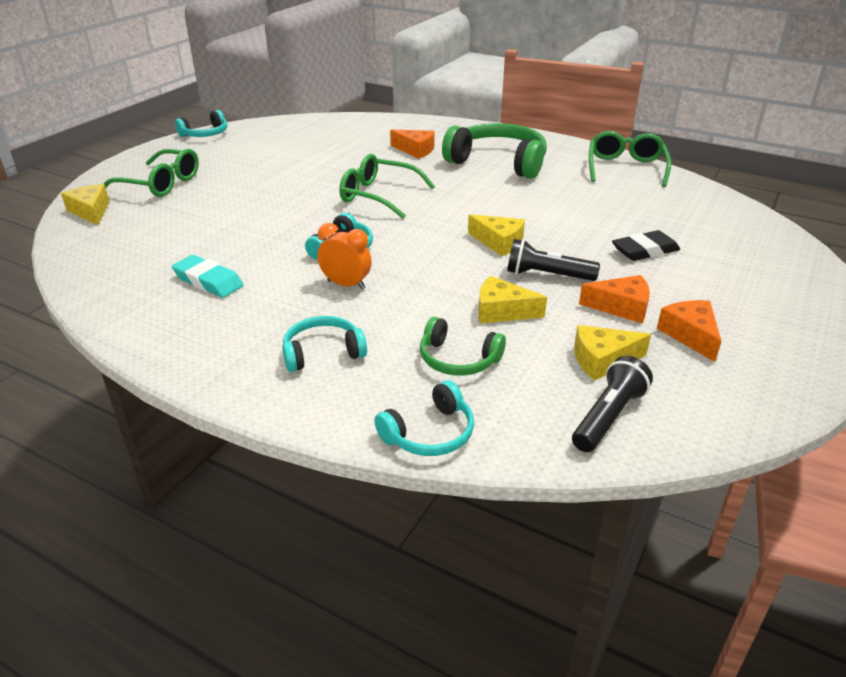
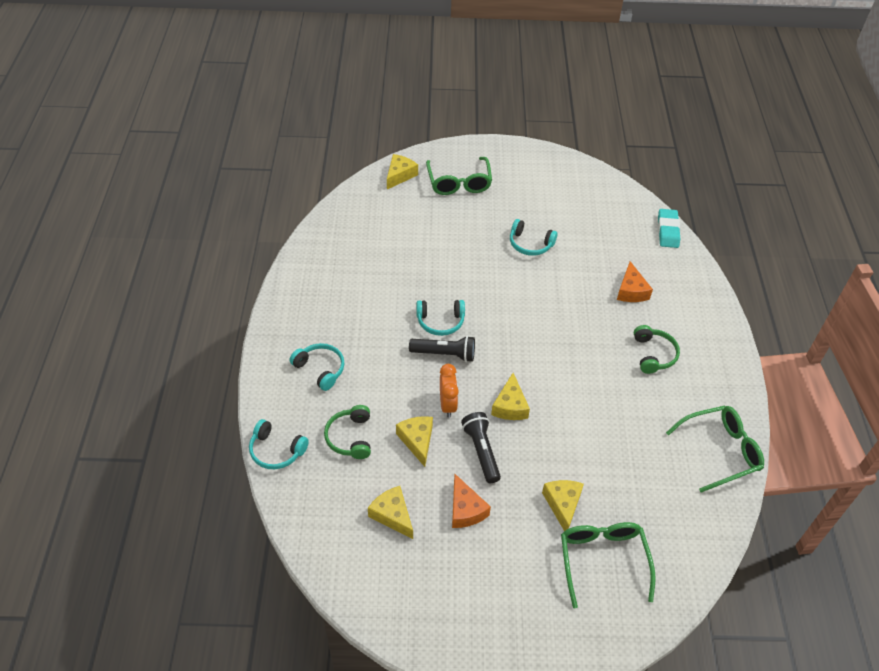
camera: 60 degrees right, 15 degrees up
(205, 134) = (553, 156): turquoise headphones -> turquoise headphones (530, 244)
(208, 281) = (359, 278): turquoise eraser -> turquoise eraser (668, 231)
(346, 285) = (397, 345): orange clock -> orange clock (447, 405)
(378, 196) = (531, 305): green glasses -> green glasses (603, 560)
(498, 162) = (653, 354): green headphones -> green headphones, size x0.54
(608, 417) = (335, 534): black flashlight -> black flashlight (445, 354)
(645, 251) = (563, 505): black eraser -> yellow cheese
(690, 335) = (453, 561): orange cheese -> none

